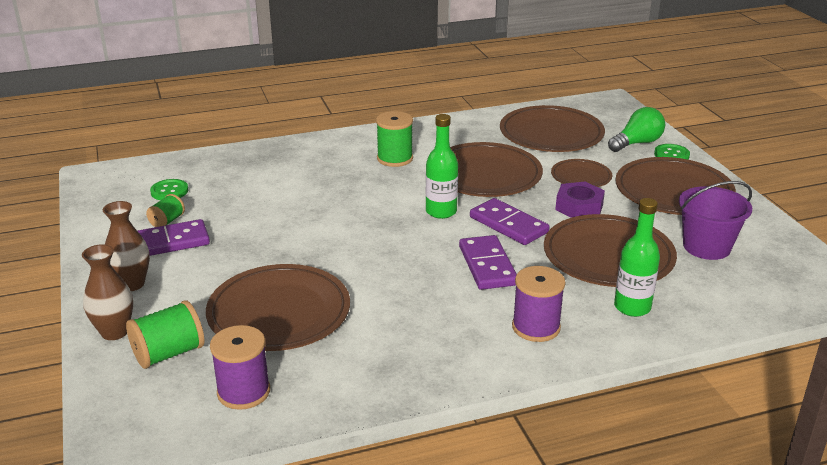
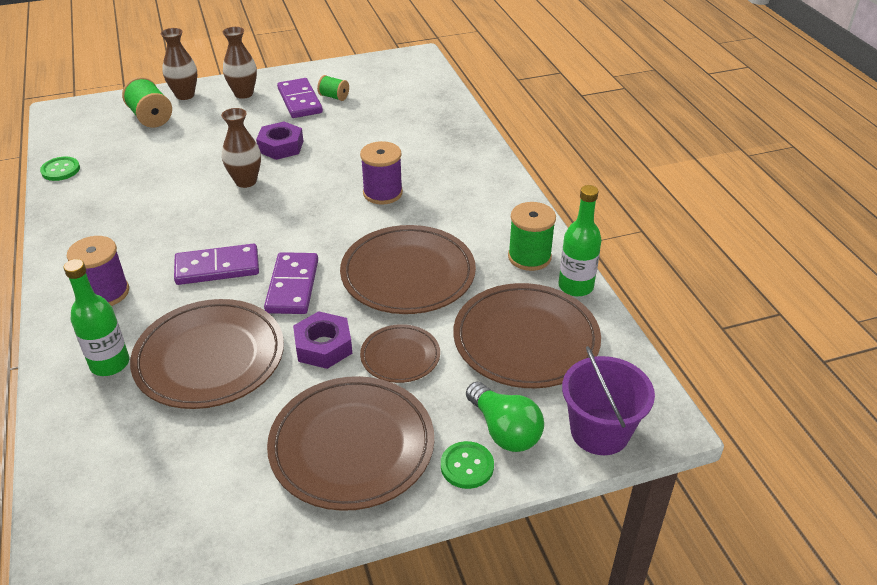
camera: 90 degrees right, 10 degrees up
(169, 191) = (385, 92): green button -> green button (60, 170)
(243, 392) = (93, 149): purple spool -> purple spool (382, 193)
(270, 247) = (281, 146): none -> purple nut
(279, 313) = (182, 157): brown plate -> none
(338, 263) = (246, 181): none -> brown vase
(395, 158) = (450, 209): green spool -> green spool (529, 257)
(441, 212) = (328, 240): green bottle -> green bottle (575, 286)
(508, 225) = (292, 286): purple domino -> purple domino turned 45 degrees counterclockwise
(706, 247) = (206, 453): purple bucket -> purple bucket (600, 431)

